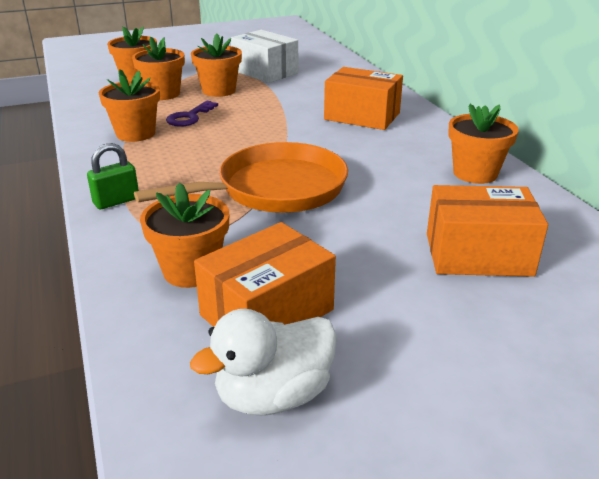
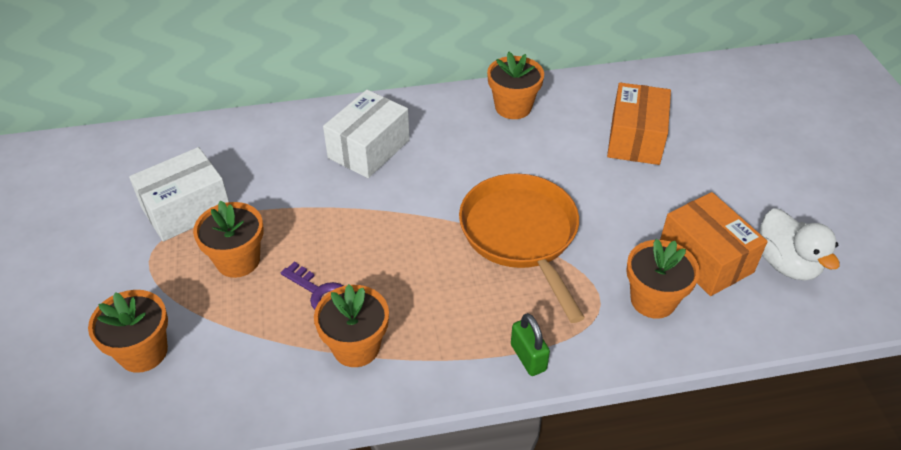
camera: 80 degrees left, 15 degrees up
(163, 94) = (224, 320): orange flower pot -> none
(362, 116) = (369, 149): orange box -> white box

